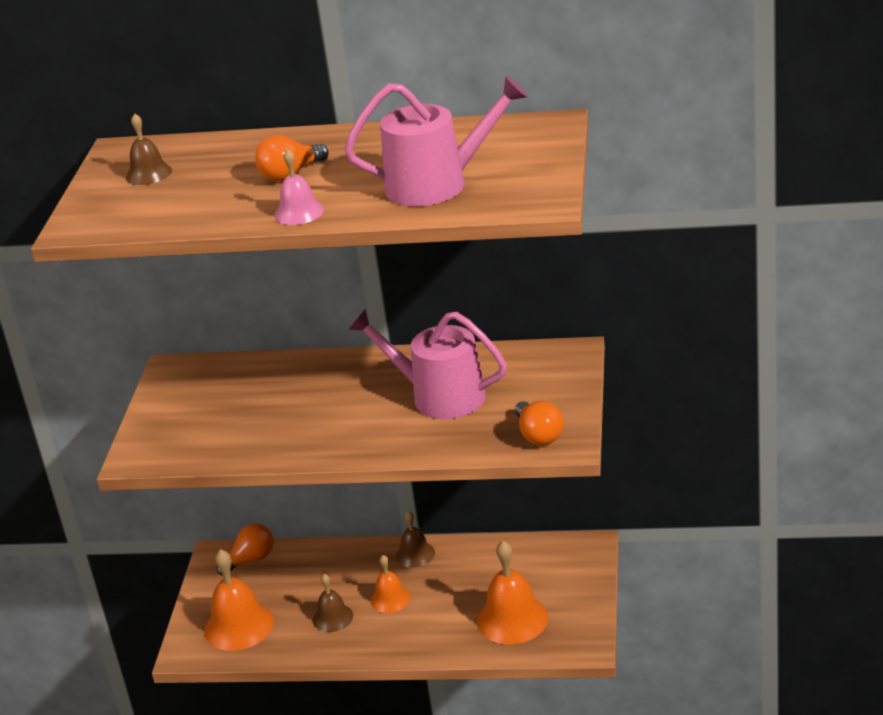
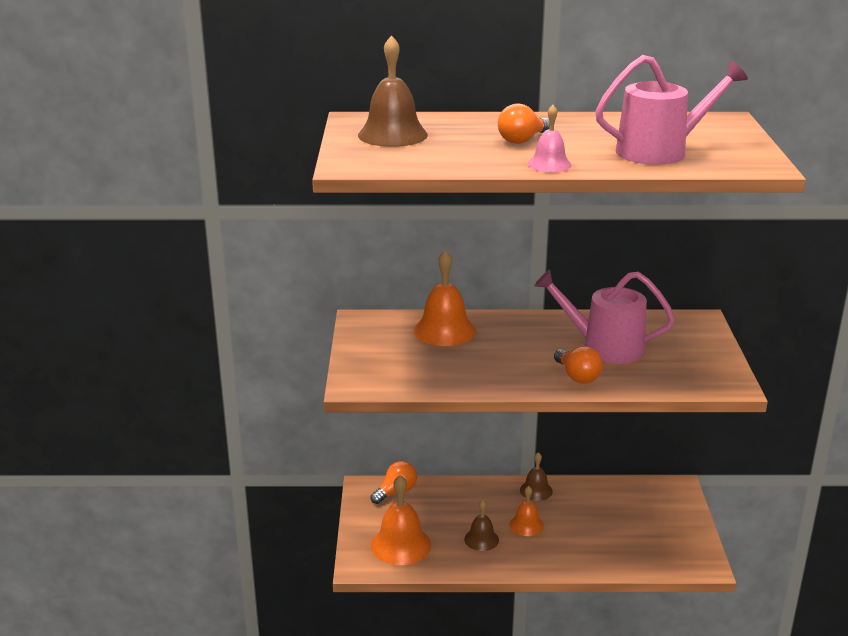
camera: 10 degrees left, 5 degrees down
(148, 174) = (392, 135): brown bell -> brown bell, size x1.72
(512, 619) = (636, 543): orange bell -> orange bell (444, 330)
(538, 435) = (705, 378): orange light bulb -> orange light bulb (577, 376)

